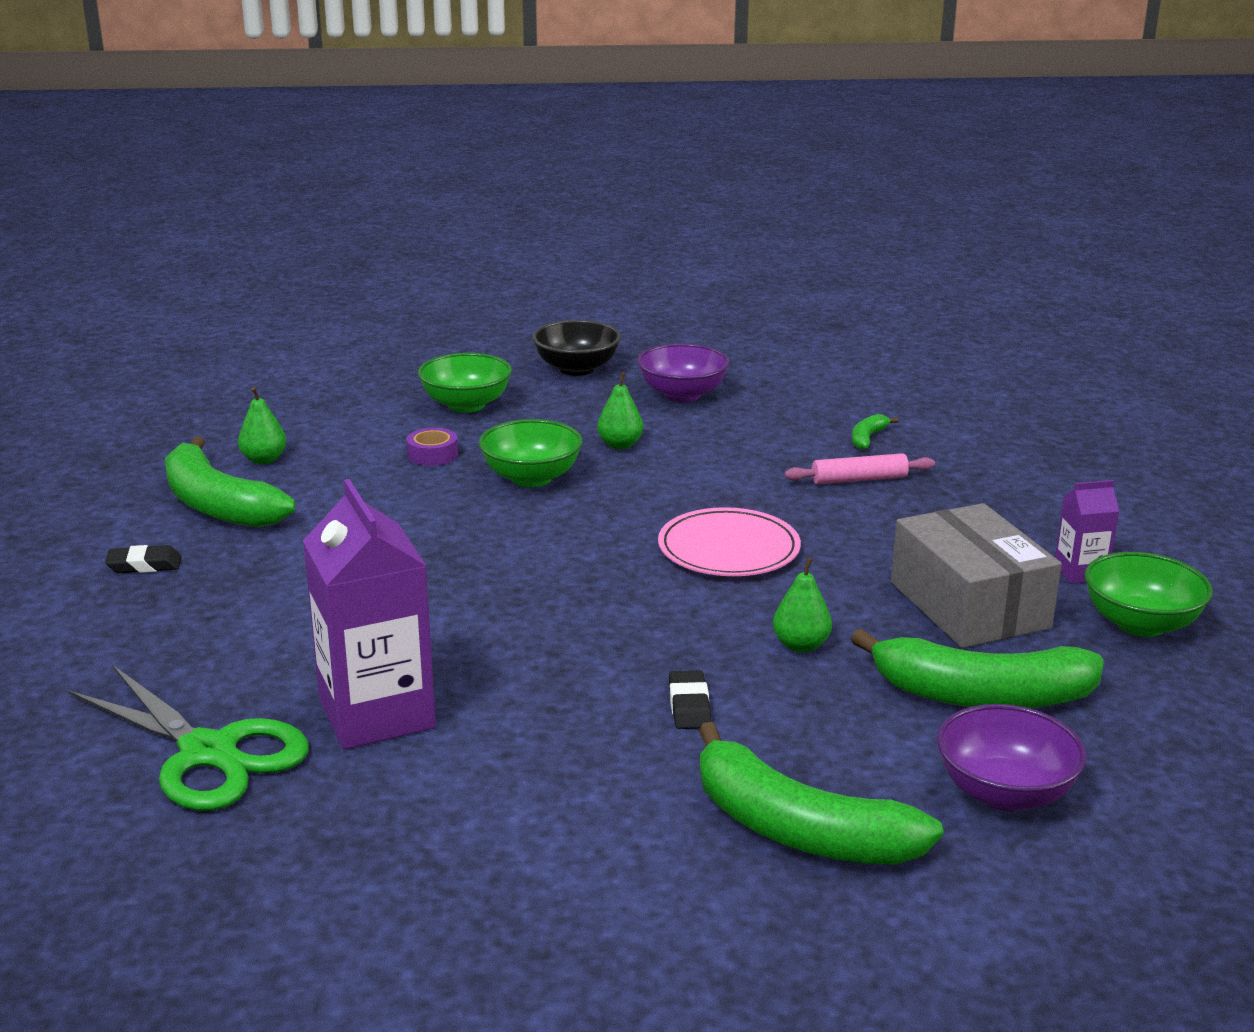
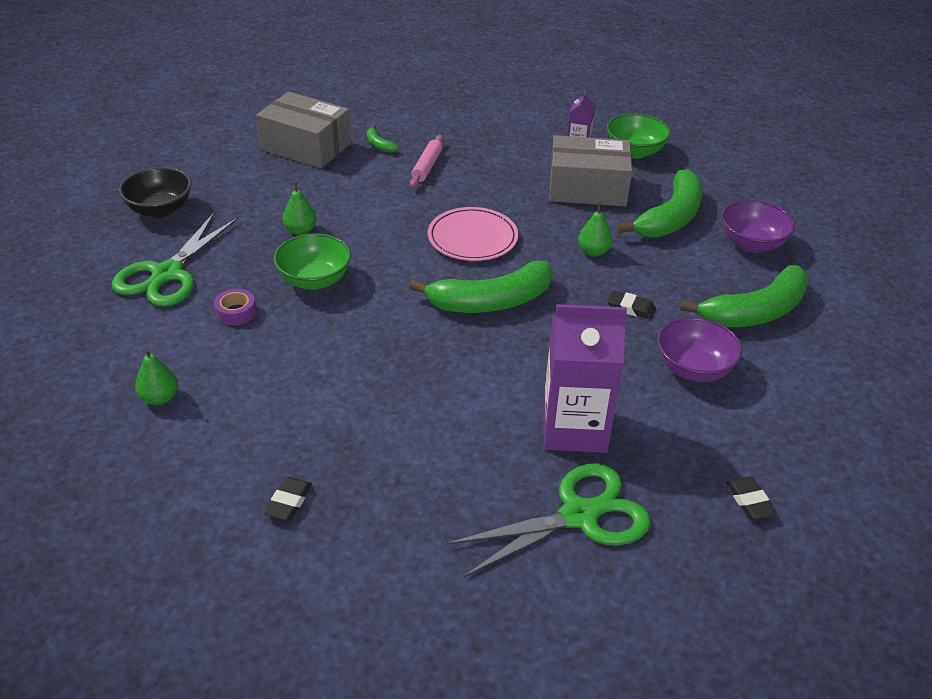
camera: 65 degrees left, 15 degrees up
(217, 505) = (218, 440): green banana -> green banana (491, 302)
(310, 898) = (749, 501): none -> black eraser
(466, 405) = (167, 274): green bowl -> green scissors
(682, 394) = (251, 183): purple bowl -> purple bowl (693, 369)
(800, 400) = (306, 147): none -> grey box

